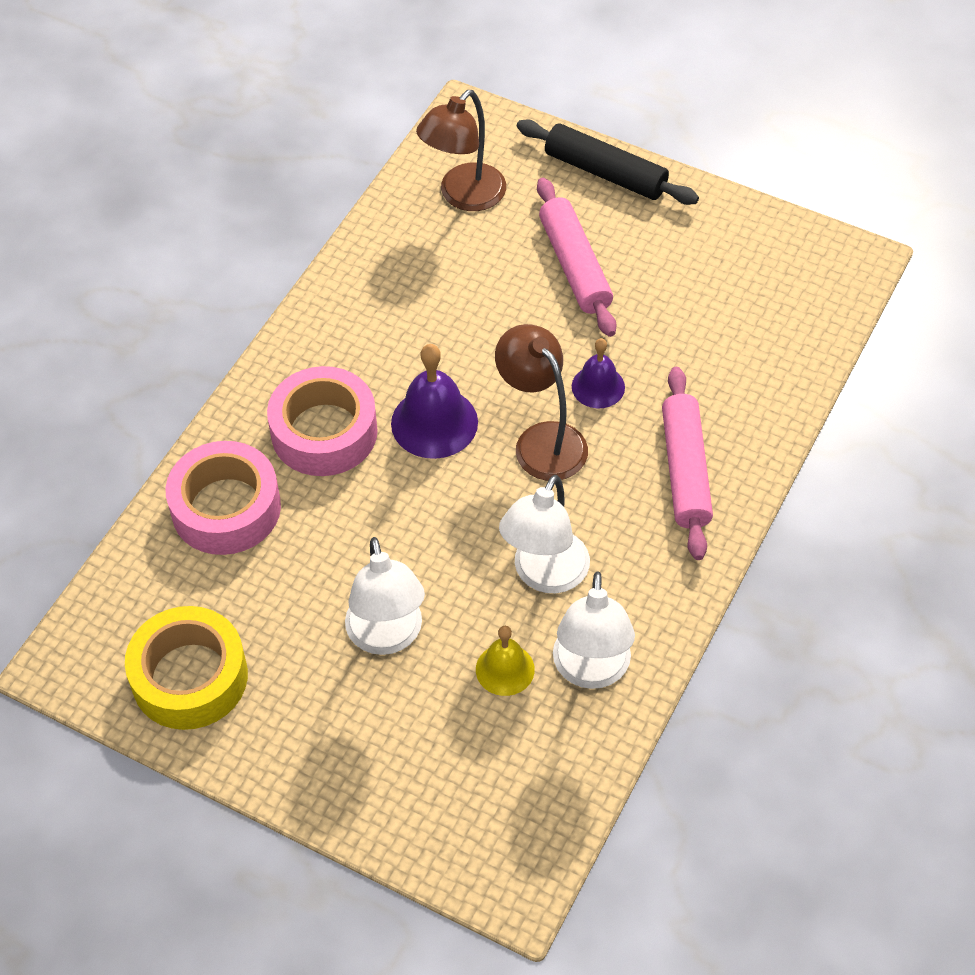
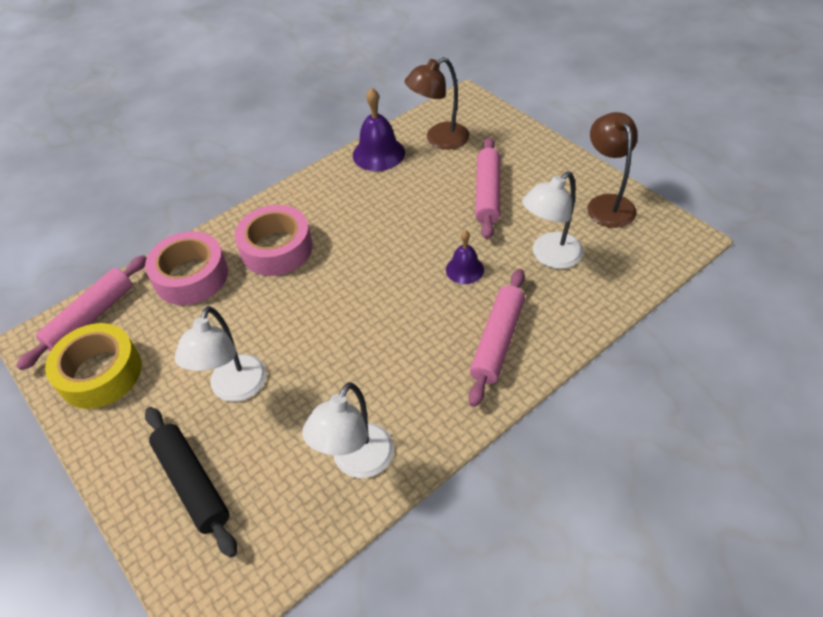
camera: 25 degrees right, 5 degrees down
(119, 610) = (90, 317): none -> pink rolling pin
(434, 422) = (346, 262): purple bell -> purple bell (378, 153)
(505, 669) = (298, 439): yellow bell -> none
(541, 440) = (409, 292): brown lamp -> brown lamp (607, 204)
(544, 575) = (362, 382): white lamp -> white lamp (550, 256)
(605, 172) = (535, 146): black rolling pin -> black rolling pin (192, 483)

